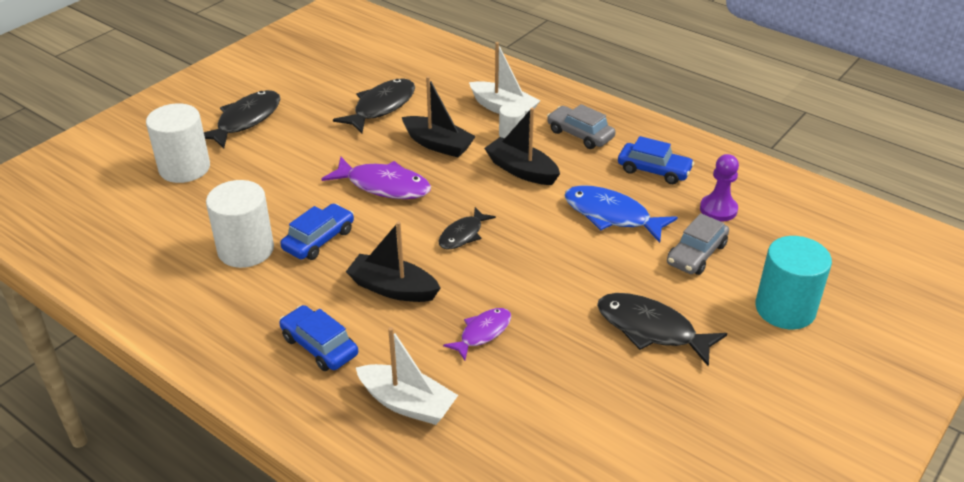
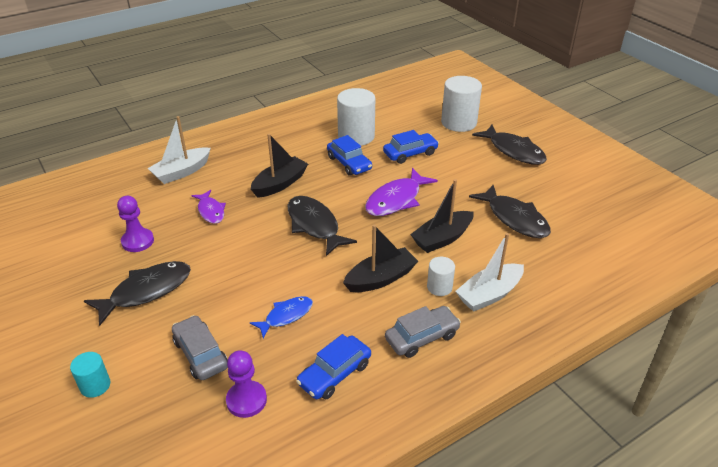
camera: 110 degrees right, 0 degrees up
(319, 346) = (251, 150): blue car -> blue car (410, 153)
(463, 235) = (314, 225): black fish -> black fish, size x1.64
(579, 378) = (138, 241): none -> purple pawn
(611, 215) = (286, 316): blue fish -> blue fish, size x0.61
(785, 309) = (95, 385): turquoise cylinder -> turquoise cylinder, size x0.52

